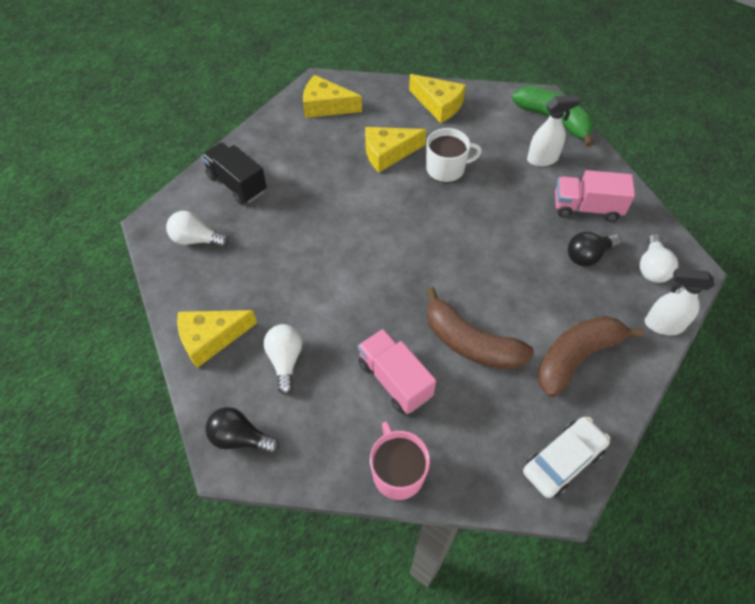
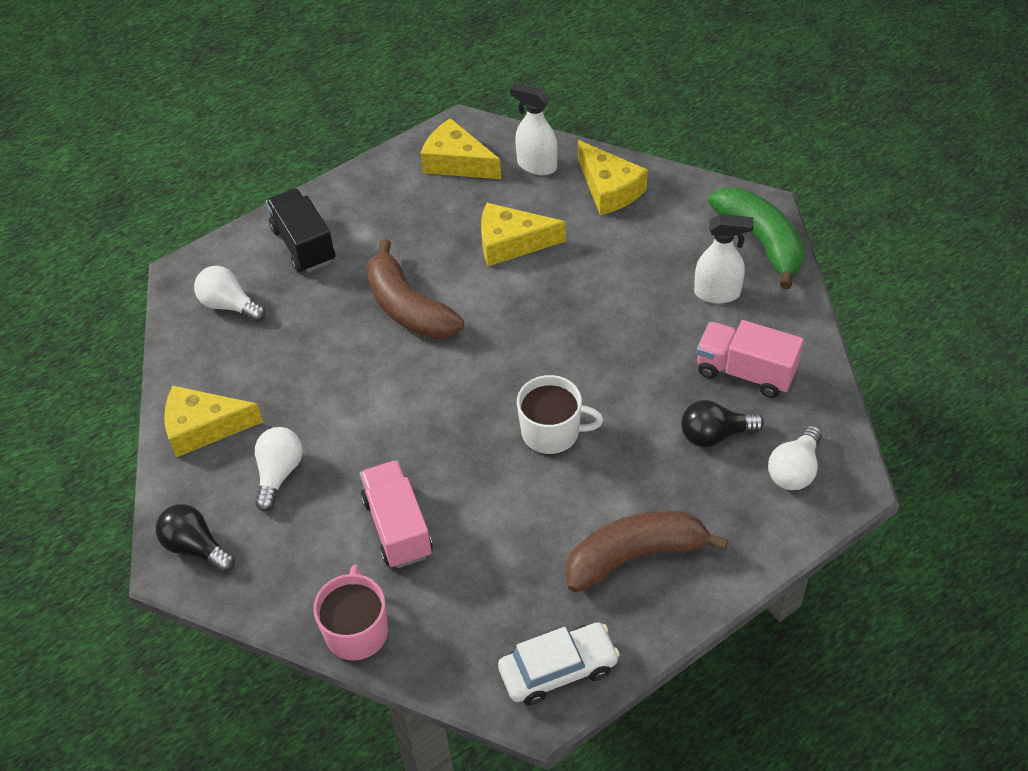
camera: 20 degrees right, 5 degrees down
(446, 169) = (579, 279): white mug -> white mug (552, 432)
(470, 343) = (509, 507): brown banana -> brown banana (408, 308)
(663, 325) = (770, 545): white spray bottle -> white spray bottle (536, 165)

